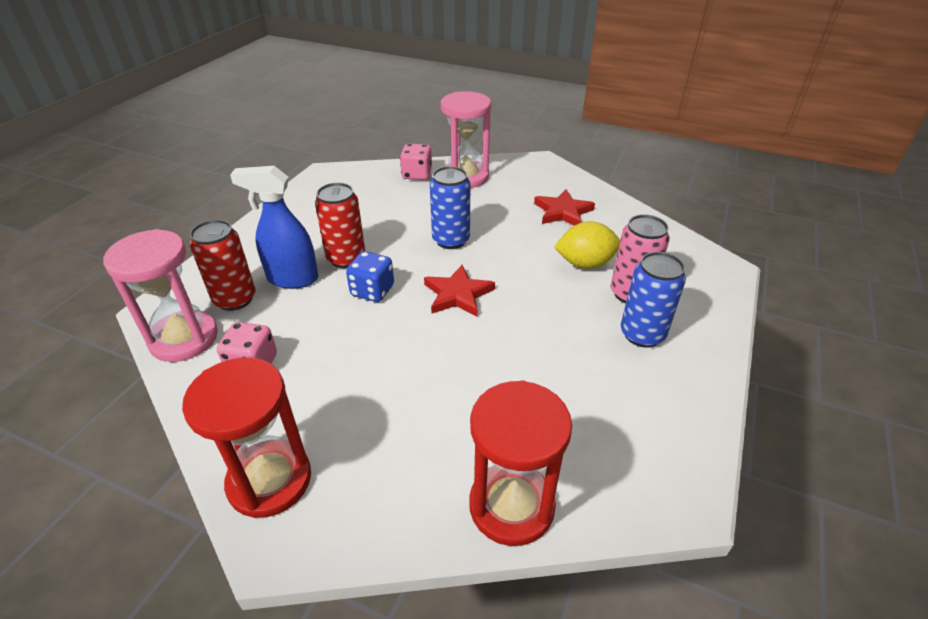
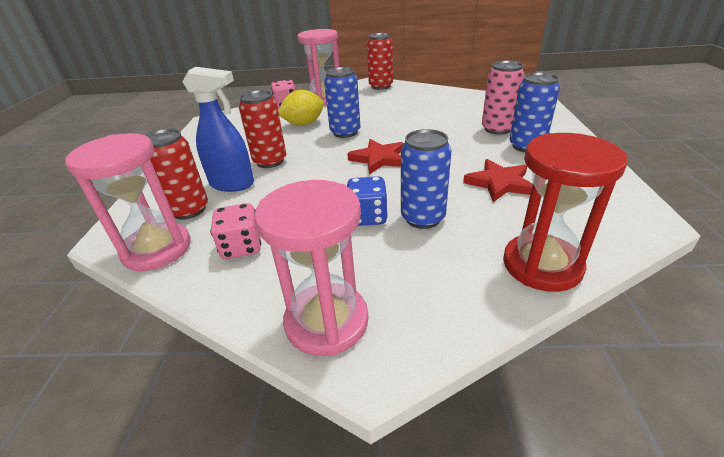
camera: 20 degrees left, 5 degrees down
(269, 480) = (326, 321): red hourglass -> pink hourglass
(292, 279) = (233, 184): blue spray bottle -> blue spray bottle turned 150 degrees counterclockwise
(372, 291) = (309, 174): blue dice -> blue dice (367, 217)
(441, 396) = (423, 218): none -> blue can
(546, 173) = (380, 86): none -> red can
(563, 212) = (411, 101): red star -> red star (499, 183)
(585, 263) = (452, 122): yellow lemon -> yellow lemon (303, 124)

